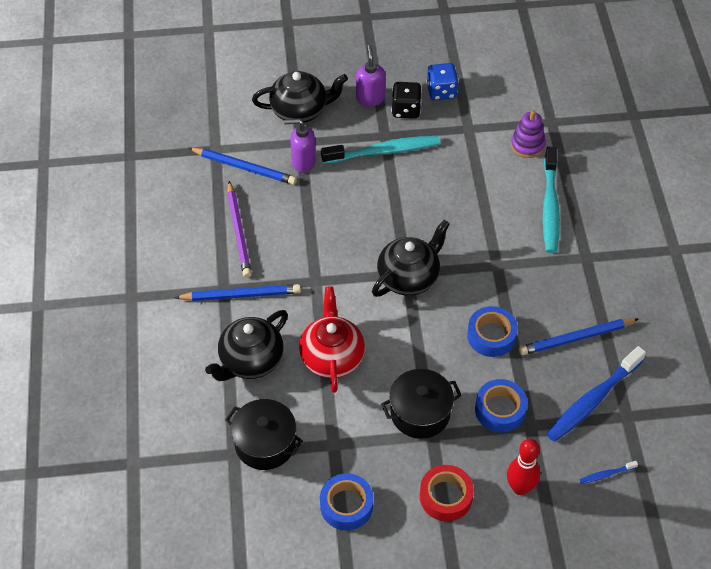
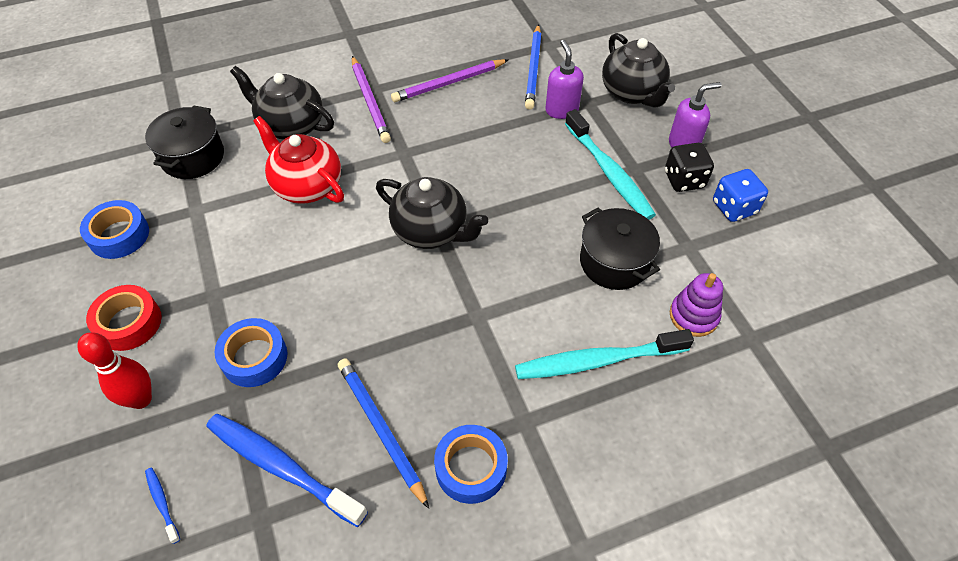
camera: 75 degrees right, 0 degrees up
(241, 295) = (370, 101): blue pencil -> purple pencil
(332, 357) = (306, 186): red teapot -> red teapot turned 120 degrees counterclockwise
(420, 413) = (241, 277): black pot -> black pot (614, 262)
(491, 336) = (364, 329): blue tape -> blue tape (471, 468)

